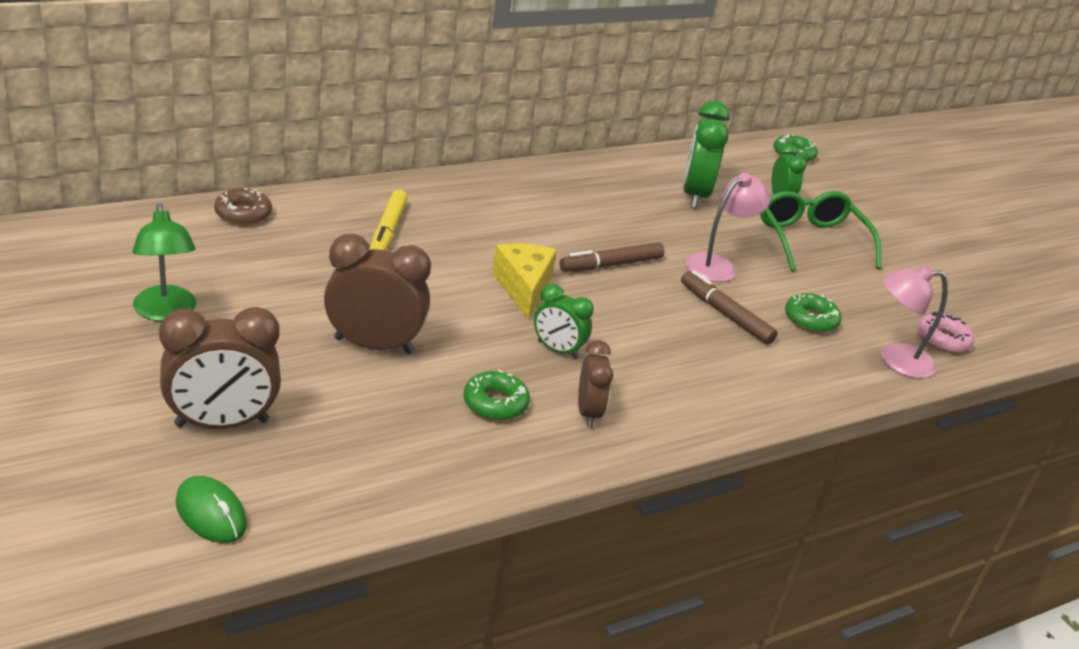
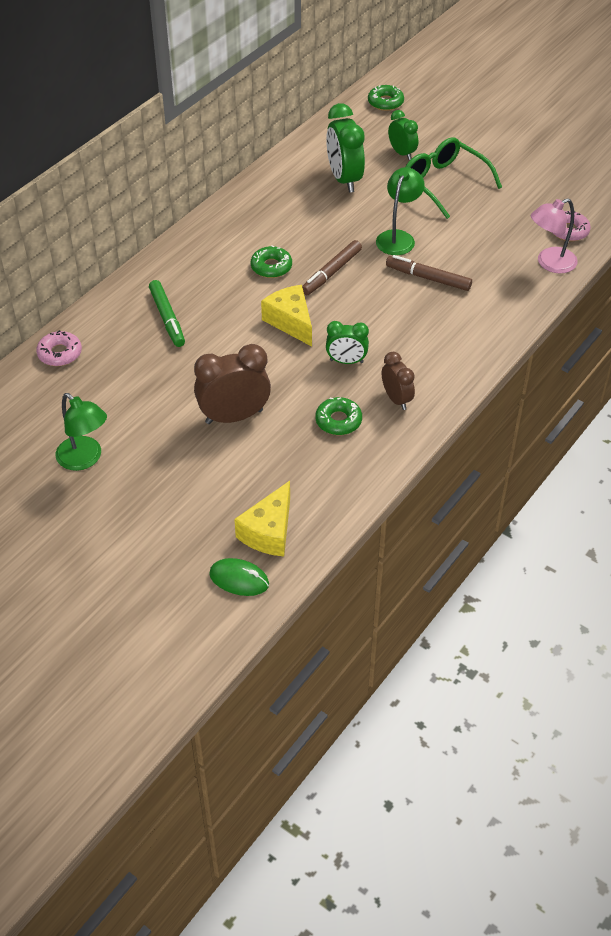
camera: 20 degrees left, 15 degrees up
(222, 423) = (192, 519): brown clock -> none
(243, 214) = (60, 353): brown donut -> pink donut
(300, 479) = (269, 532): none -> yellow cheese
(388, 230) = (167, 318): yellow marker -> green marker
(717, 265) = (398, 237): pink lamp -> green lamp
(810, 319) = (482, 255): green donut -> green donut (271, 267)

